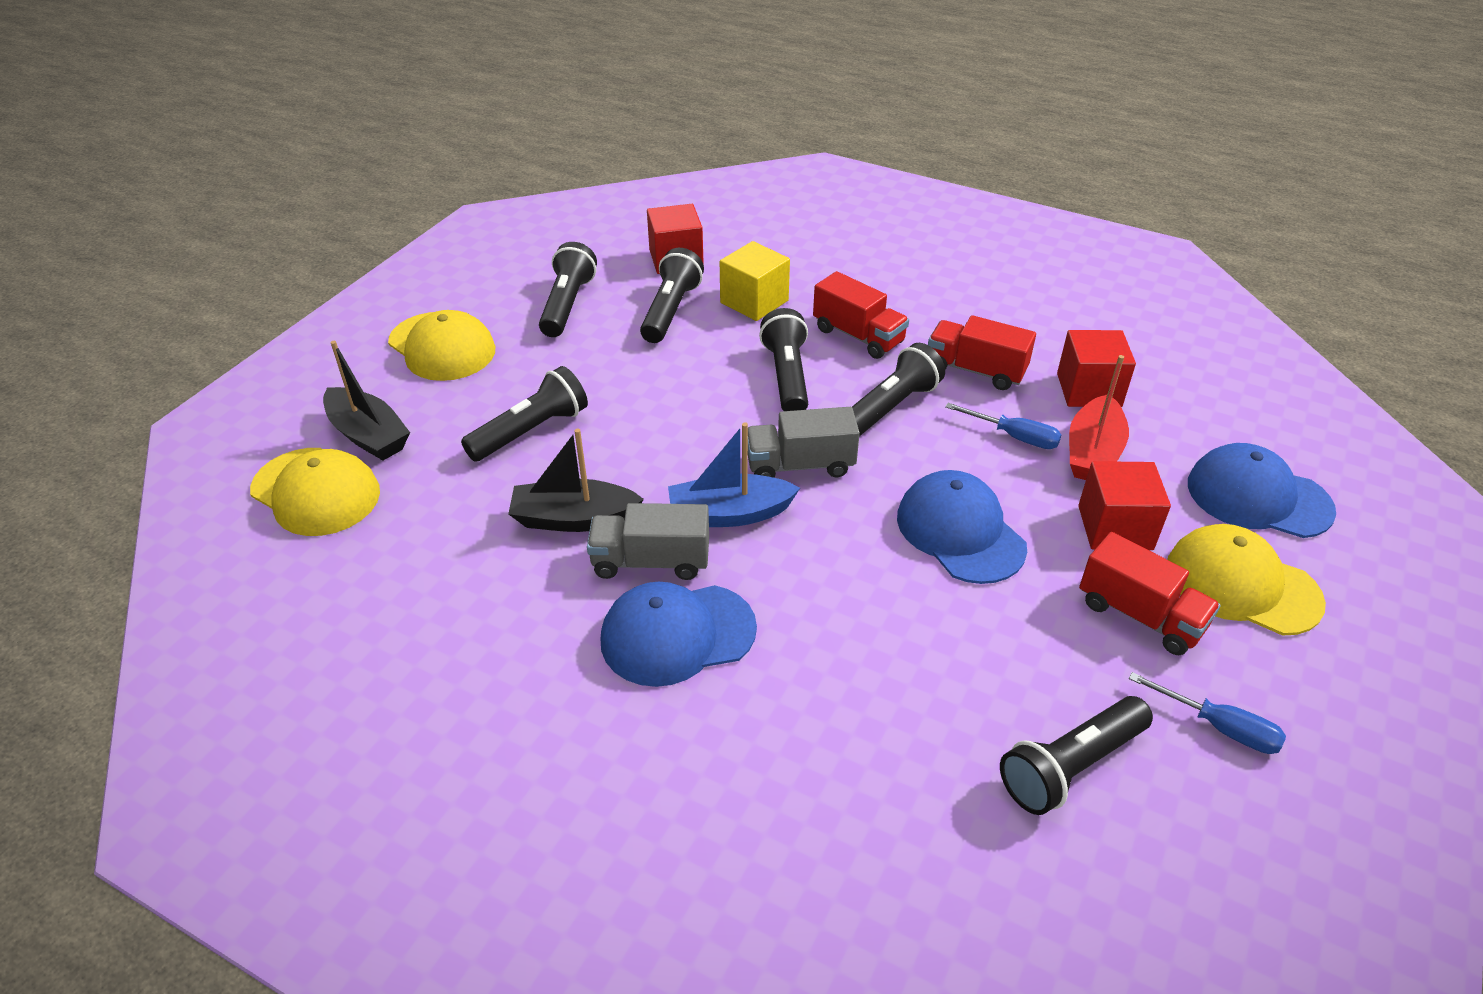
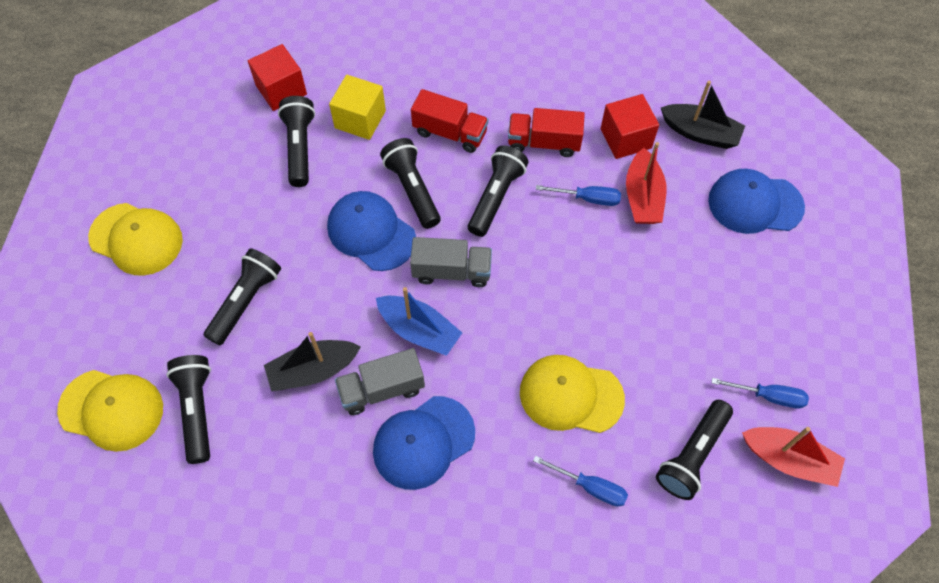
camera: 20 degrees left, 20 degrees up
(368, 435) = (123, 344): black boat -> black boat (700, 133)
(567, 305) = (216, 165): black flashlight -> black flashlight (197, 410)
(729, 514) = (419, 330): blue boat -> blue boat turned 120 degrees counterclockwise
(800, 465) = (451, 271): grey truck -> grey truck turned 150 degrees counterclockwise
(894, 758) = (590, 487): none -> blue screwdriver
(960, 532) = (576, 295): blue cap -> blue cap (371, 232)
(1115, 527) = (673, 259): red cube -> none
(1140, 615) = (705, 327): red truck -> none
(1232, 821) = (788, 459): none -> red boat
(1242, 585) = (759, 282): yellow cap -> yellow cap (571, 395)

